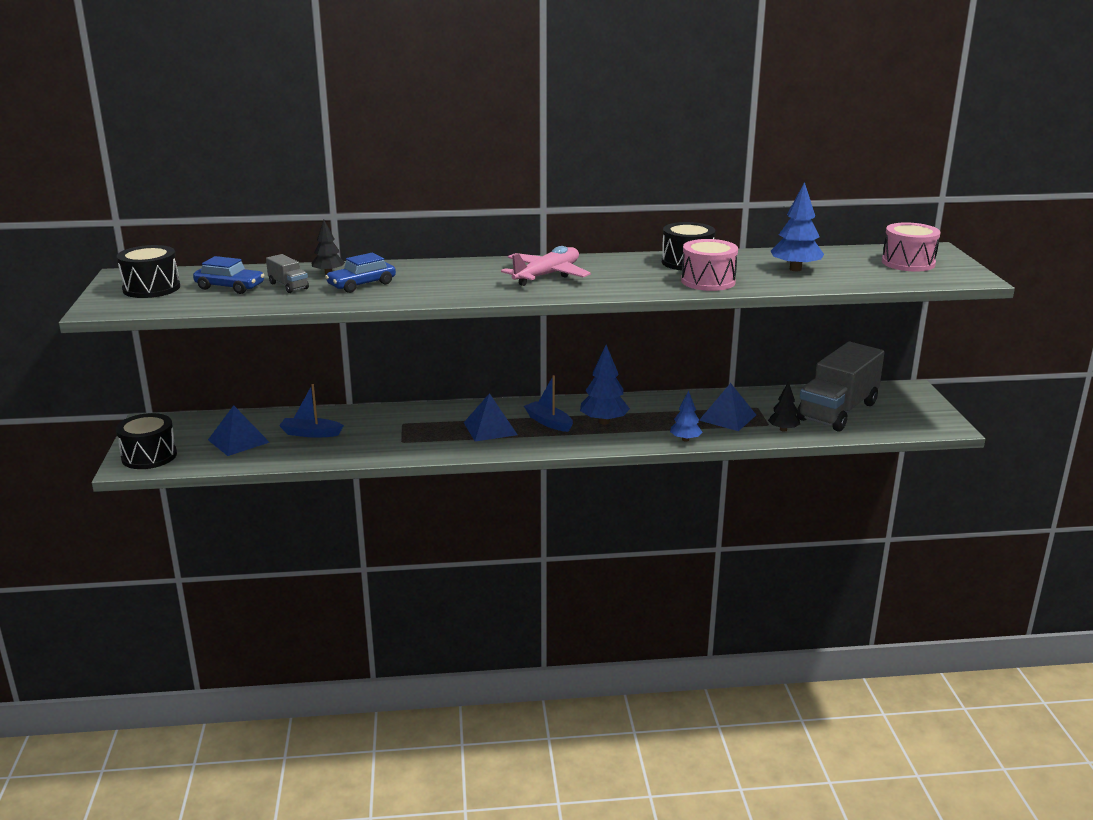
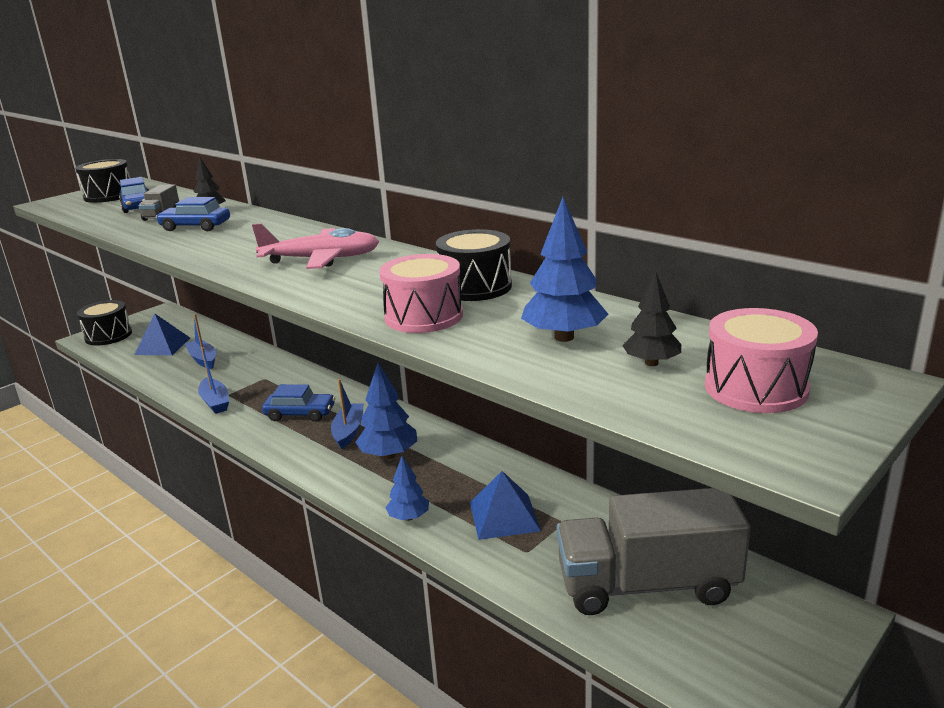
camera: 50 degrees right, 0 degrees up
(405, 449) = (215, 402): none -> blue boat
(490, 428) = (300, 414): blue pyramid -> blue car
(783, 429) = (527, 568): black tree -> black tree (651, 363)

